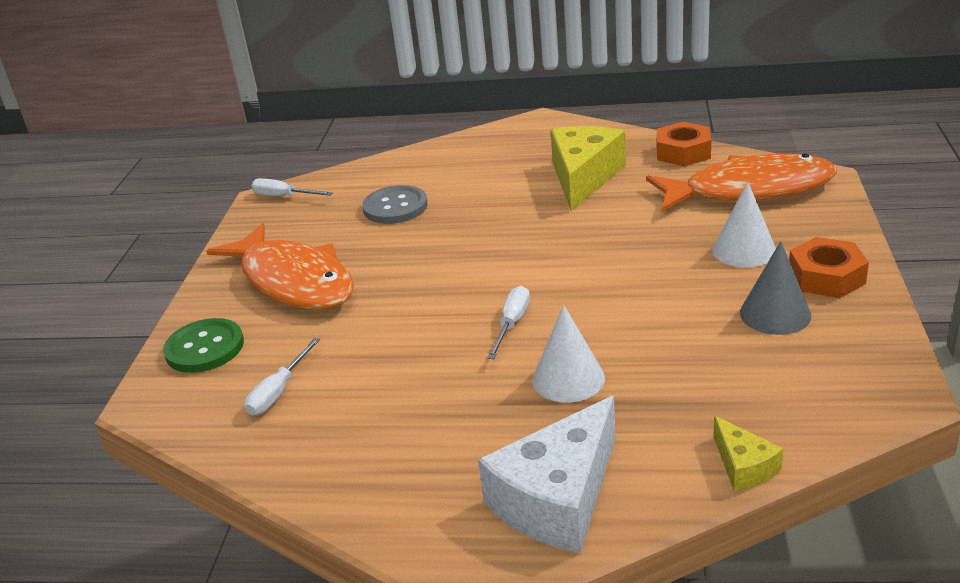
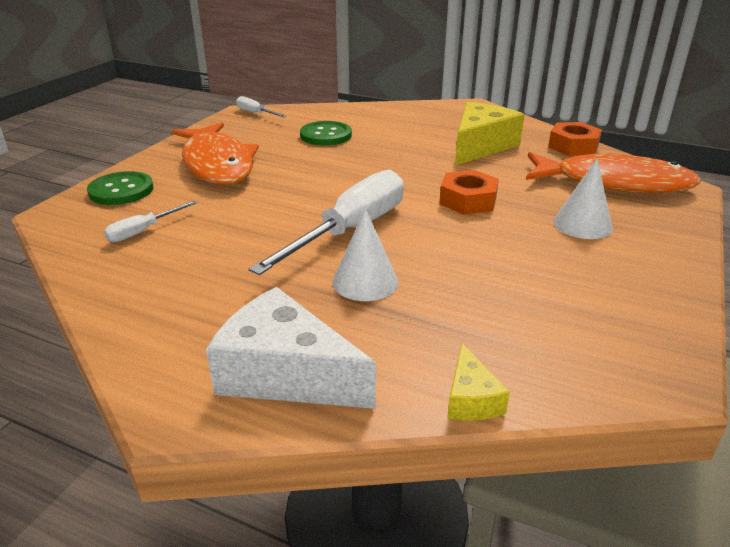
camera: 15 degrees right, 0 degrees up
(395, 207) = (326, 135): grey button -> green button
(512, 324) = (350, 230): white screwdriver -> white screwdriver, size x2.14
(558, 498) = (285, 374): white cheese -> white cheese turned 60 degrees clockwise
(775, 314) = (581, 279): grey cone -> none
(826, 277) = (647, 262): orange nut -> orange nut (468, 200)

